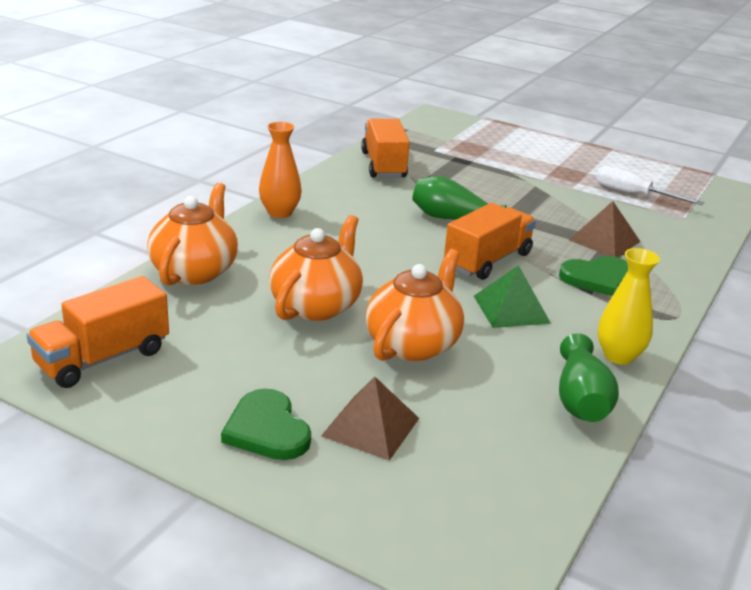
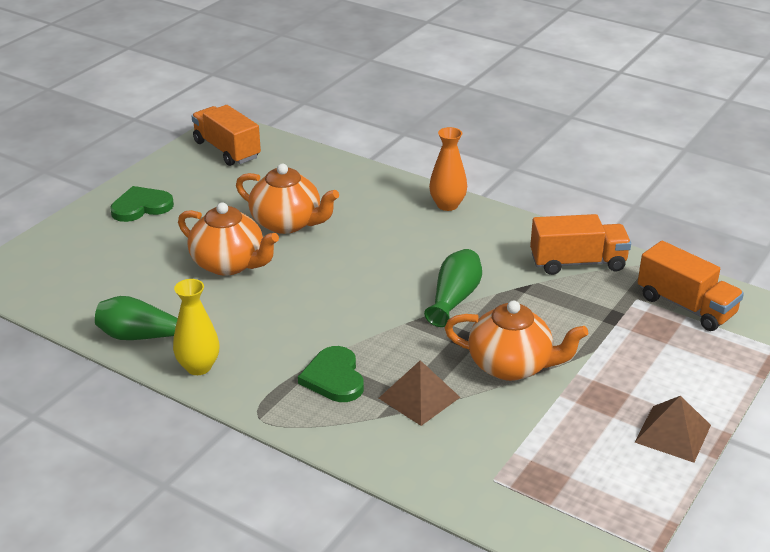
camera: 95 degrees right, 5 degrees up
(195, 271) = (339, 173): orange teapot -> orange teapot (511, 366)
(371, 427) = (134, 243): brown pyramid -> brown pyramid (673, 433)
(487, 260) = (366, 312): orange truck -> orange truck (686, 306)
(511, 309) = (278, 317): green pyramid -> none
(633, 194) = (554, 446): white screwdriver -> none

